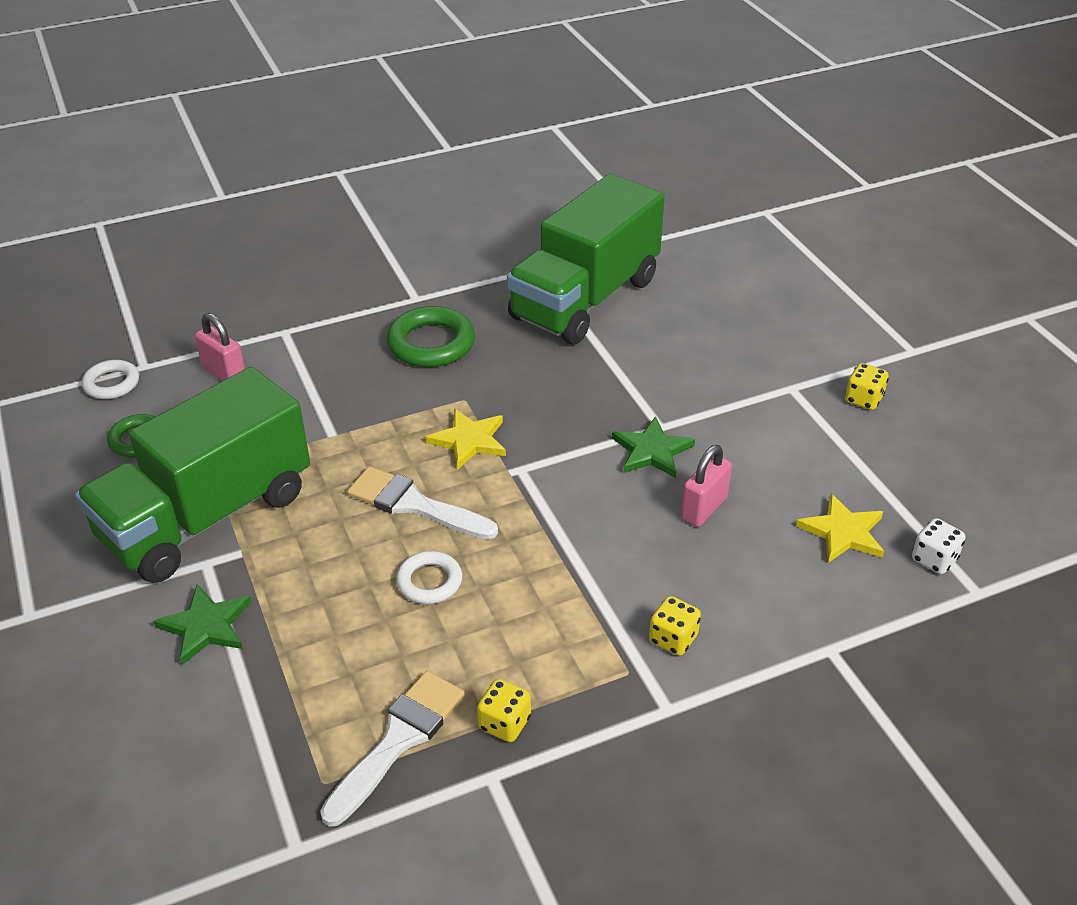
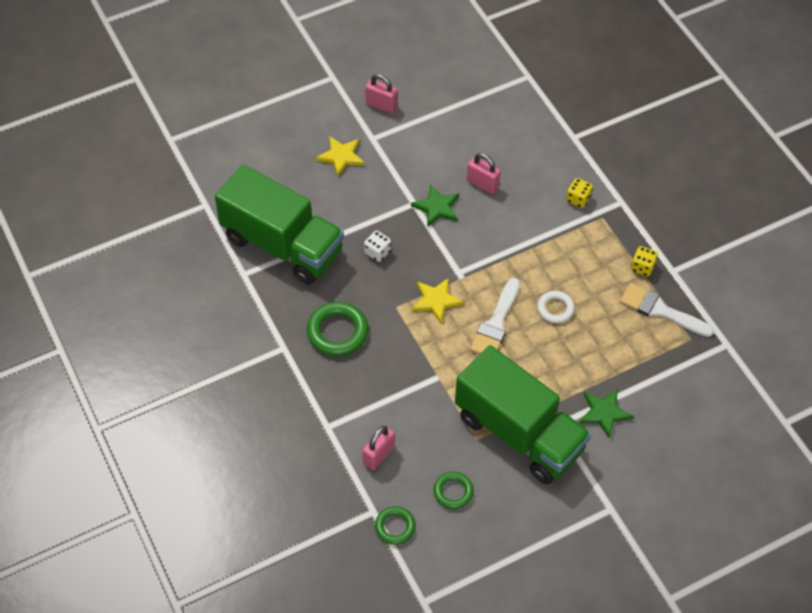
camera: 95 degrees left, 15 degrees up
(112, 383) = (395, 527): white ring -> green ring
(843, 532) = (493, 125): yellow star -> yellow star (341, 156)
(863, 399) = (381, 105): yellow dice -> pink padlock
(934, 559) = (508, 90): white dice -> white dice (377, 252)

